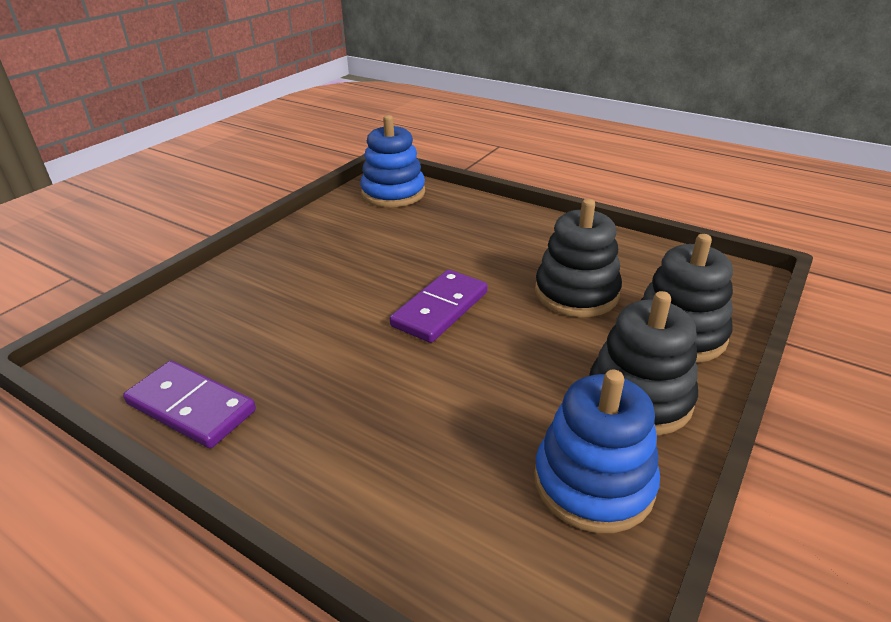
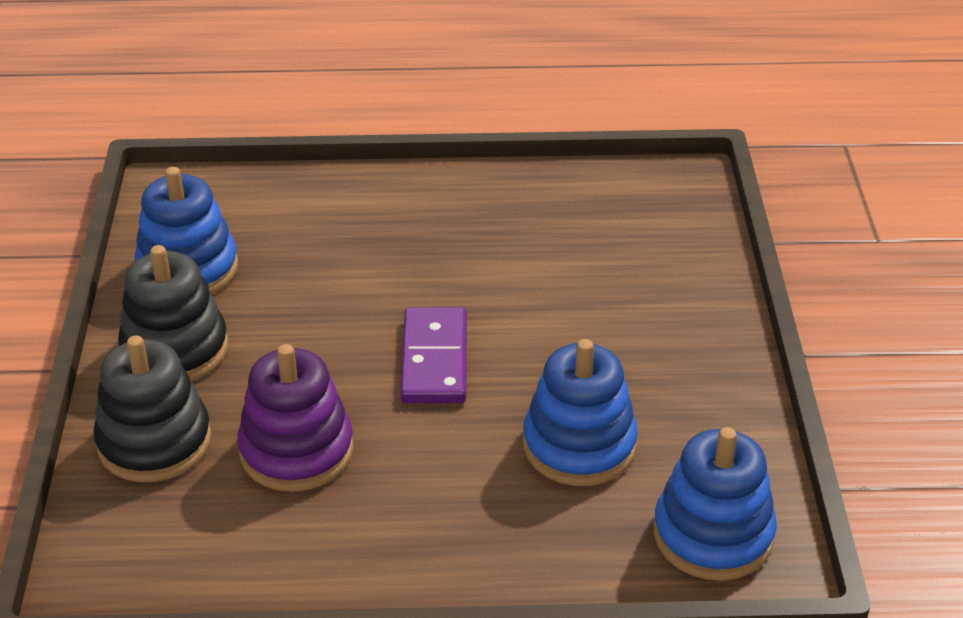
camera: 145 degrees right, 5 degrees up
(191, 407) = (544, 189): purple domino -> none
(408, 239) = (579, 445): none -> blue stacking toy
(576, 293) = (296, 450): black stacking toy -> purple stacking toy

